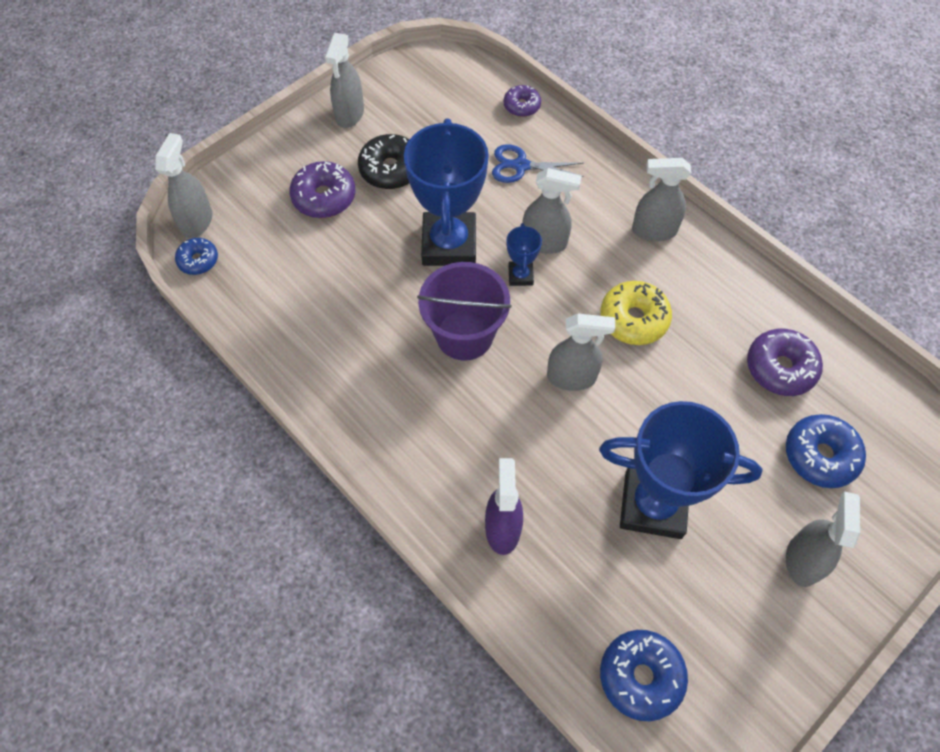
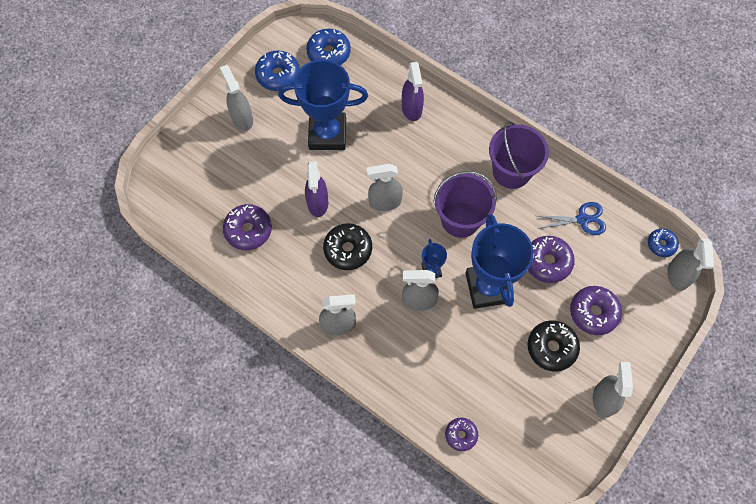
camera: 170 degrees right, 5 degrees up
(360, 262) = (547, 262): none -> purple donut
(368, 393) = (511, 171): none -> purple bucket
(520, 166) = (449, 369): blue scissors -> blue scissors (582, 219)
(633, 319) = (348, 249): yellow donut -> black donut
(674, 391) = (317, 203): none -> purple spray bottle
(802, 560) = (242, 118): grey spray bottle -> grey spray bottle turned 150 degrees clockwise
(820, 455) = (227, 177): blue donut -> blue donut (278, 75)

